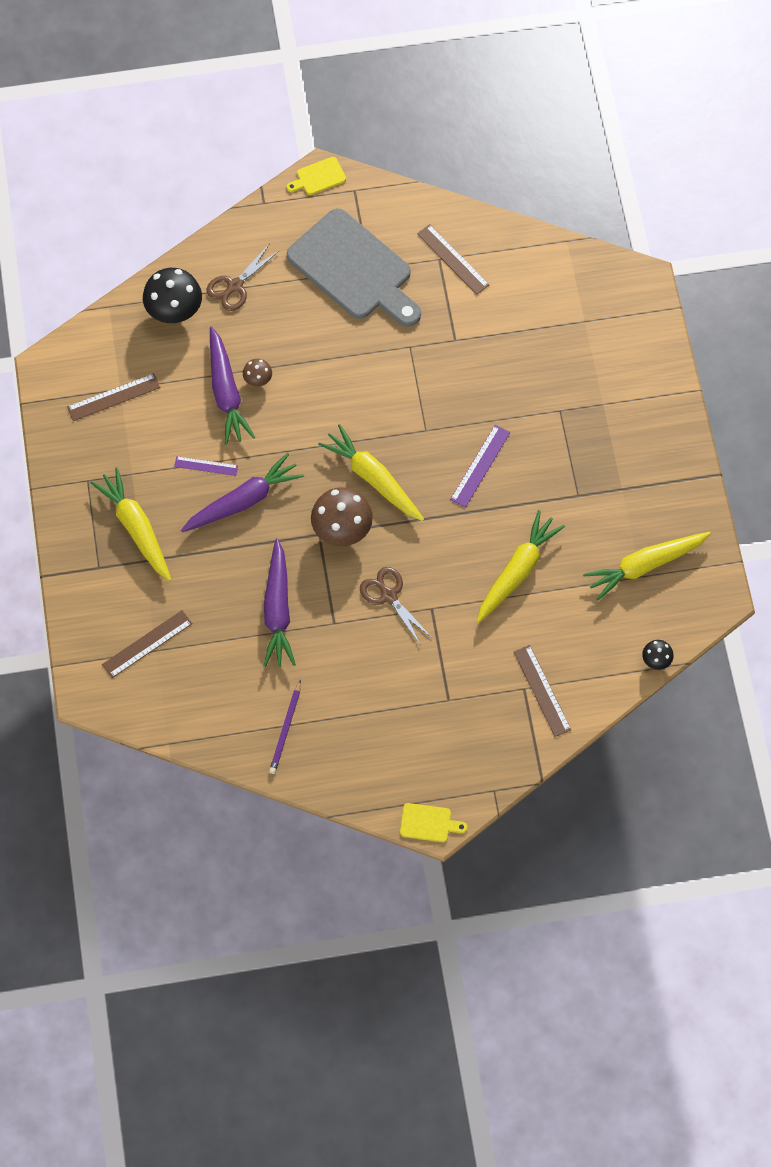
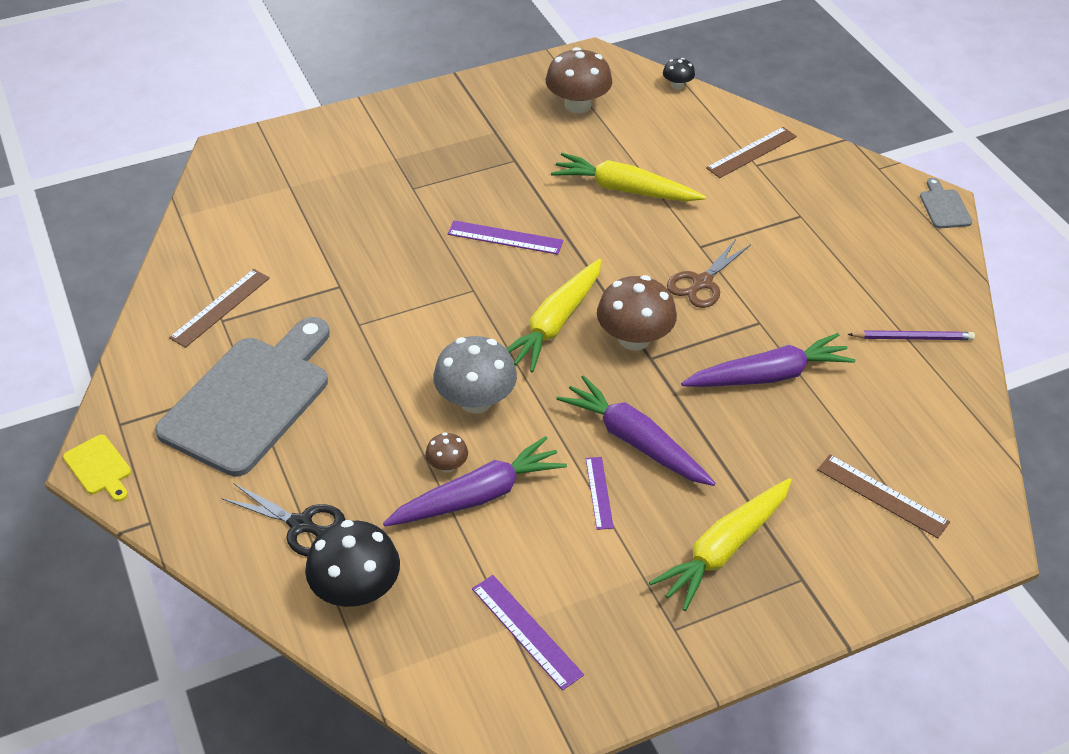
camera: 105 degrees left, 20 degrees down
(113, 397) = (526, 631): brown ruler -> purple ruler
(235, 286) = (301, 525): brown scissors -> black scissors
(311, 408) = (476, 400): none -> grey mushroom
(428, 823) = (944, 207): yellow cutting board -> grey cutting board
(645, 565) = (578, 105): yellow carrot -> brown mushroom

